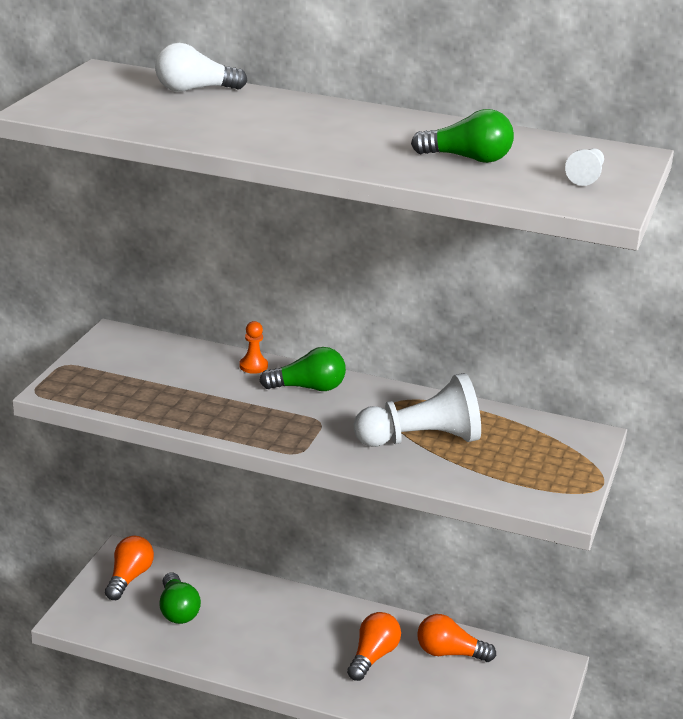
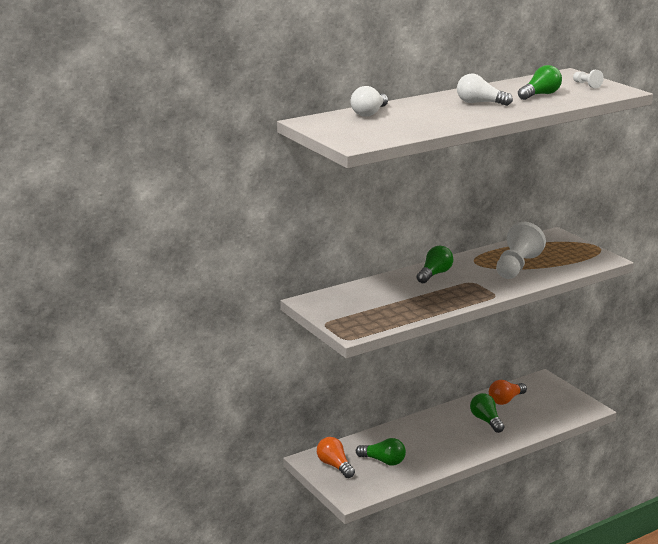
camera: 50 degrees left, 5 degrees down
(253, 366) = (394, 279): orange pawn -> none
(352, 133) = (480, 103): none -> white light bulb
(373, 656) = (486, 421): orange light bulb -> green light bulb

